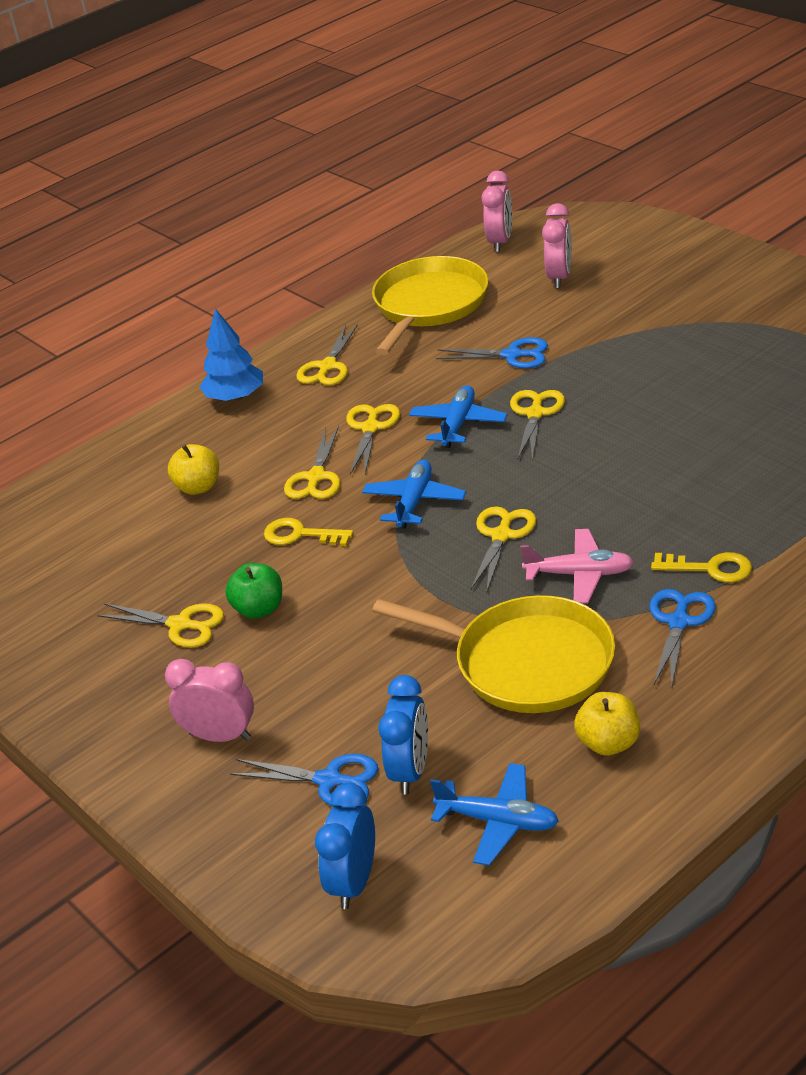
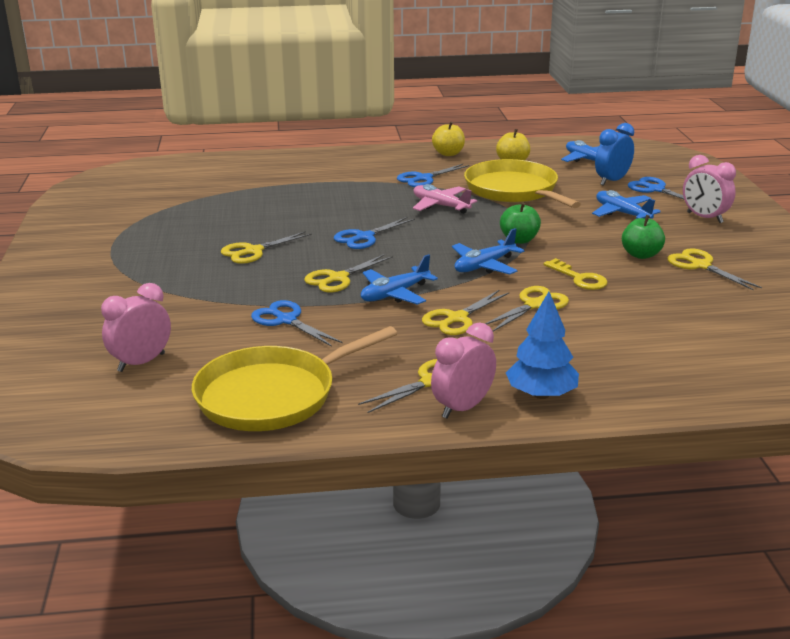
camera: 150 degrees left, 10 degrees down
(198, 487) = (633, 336): yellow apple -> yellow apple (448, 153)
(336, 686) = (622, 213): none -> blue plane
(354, 882) = (669, 165): blue clock -> none
(418, 562) = (519, 240): none -> green apple
(500, 242) = (108, 428): pink clock -> pink clock (462, 408)
(502, 535) = (456, 233): yellow scissors -> yellow scissors (253, 251)
(591, 475) = (364, 237): none -> blue scissors
(710, 568) = (377, 187): yellow key -> none

